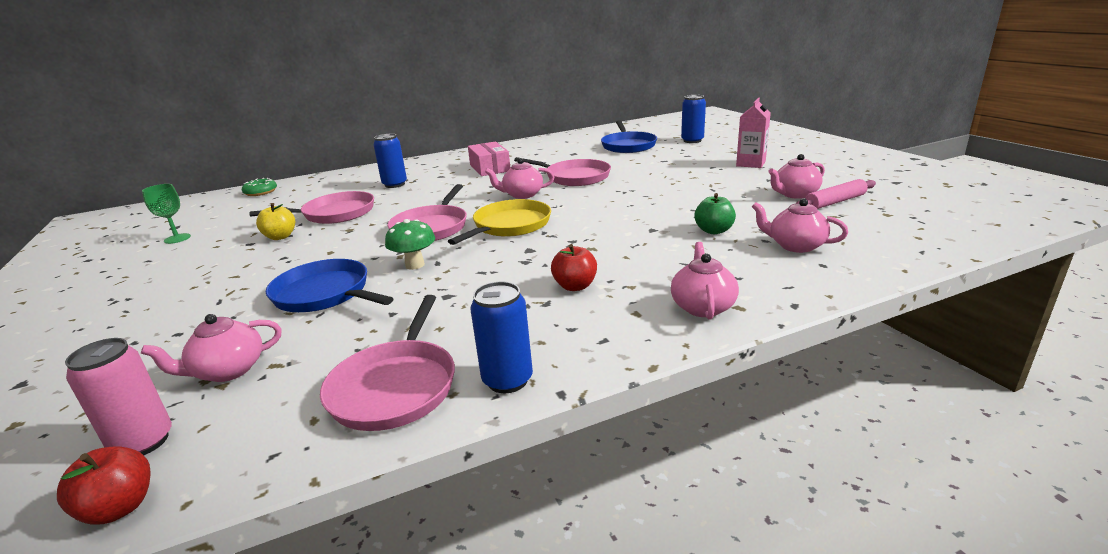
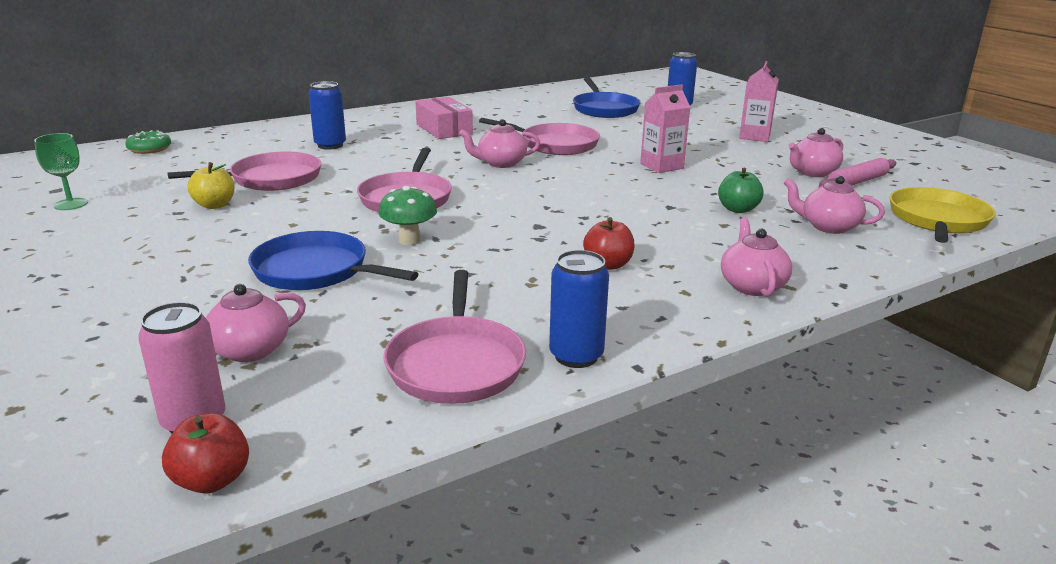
camera: 10 degrees left, 0 degrees up
(509, 226) = (502, 198): yellow pan -> yellow pan (937, 220)
(658, 193) = (661, 166): none -> pink carton

